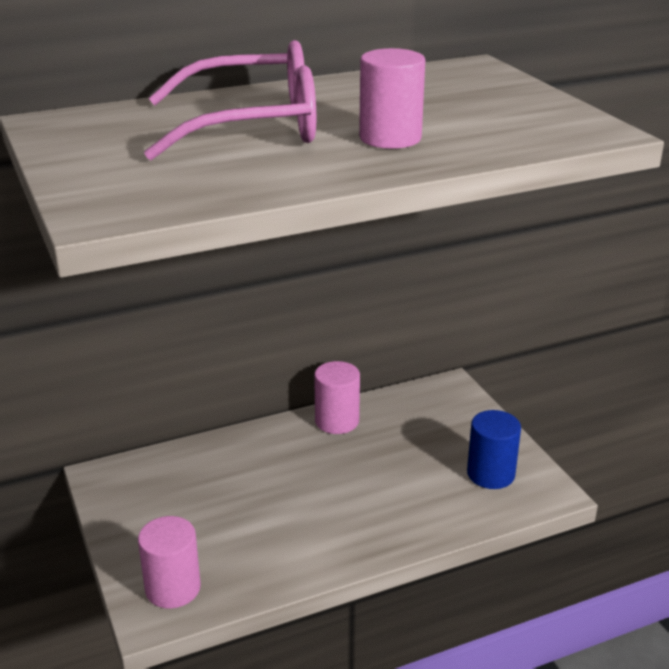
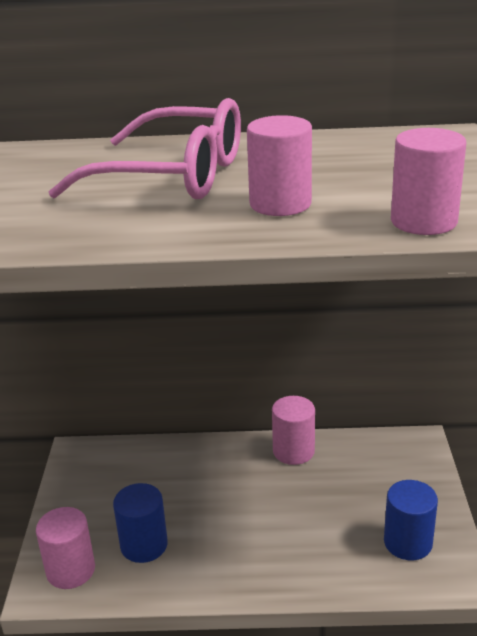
camera: 25 degrees right, 0 degrees up
(237, 544) = (144, 545): none -> blue cylinder
(533, 137) = (423, 221): none -> pink cylinder

